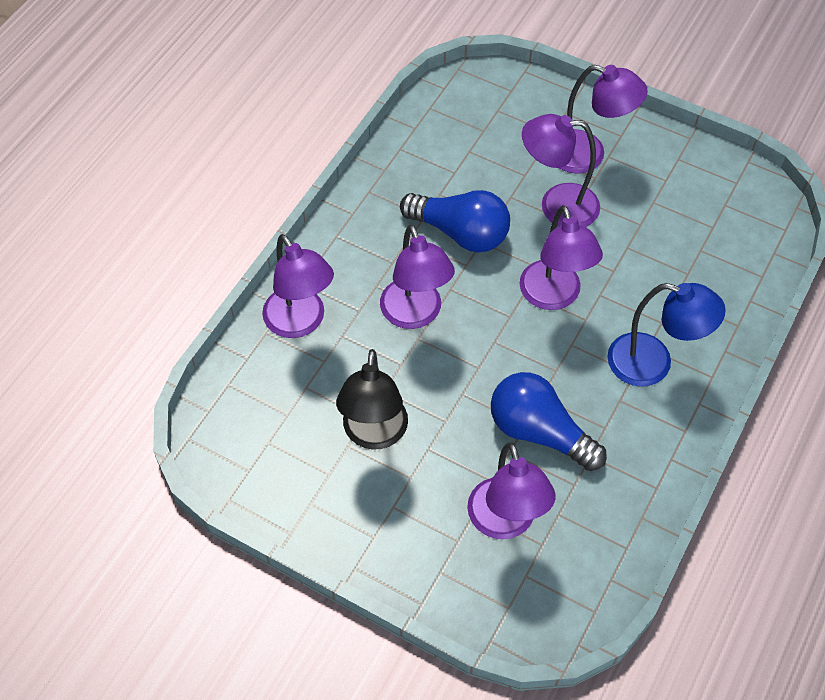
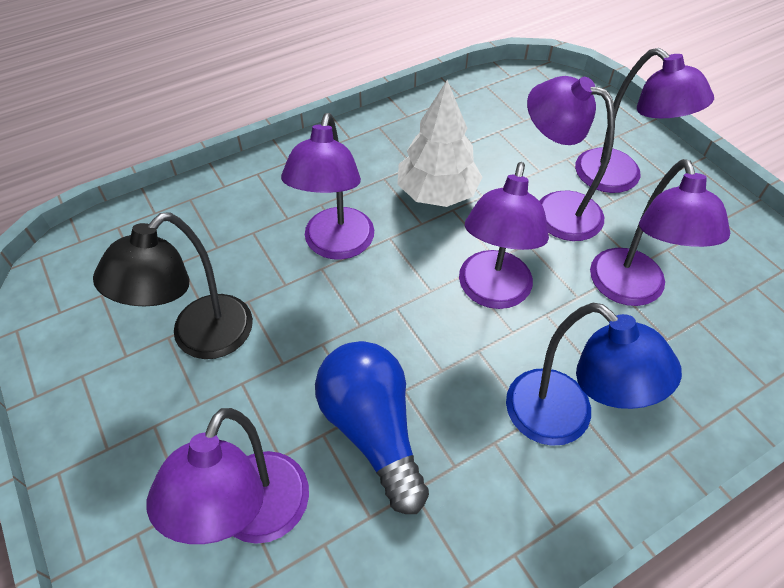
camera: 30 degrees right, 5 degrees down
(300, 323) = (226, 205): purple lamp -> purple lamp (631, 290)
(460, 233) = (437, 193): blue light bulb -> white tree

